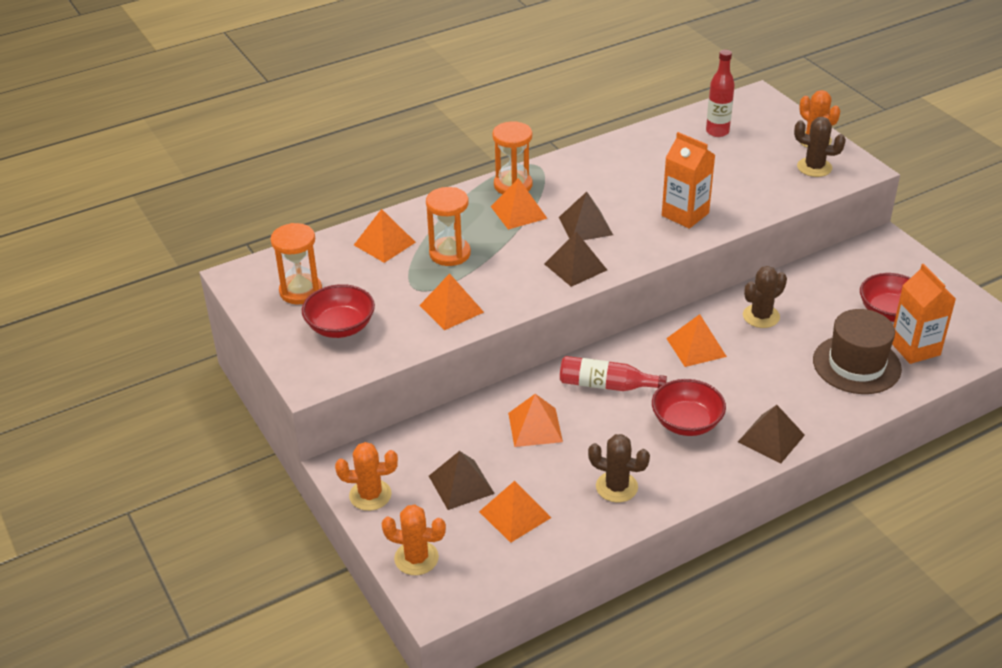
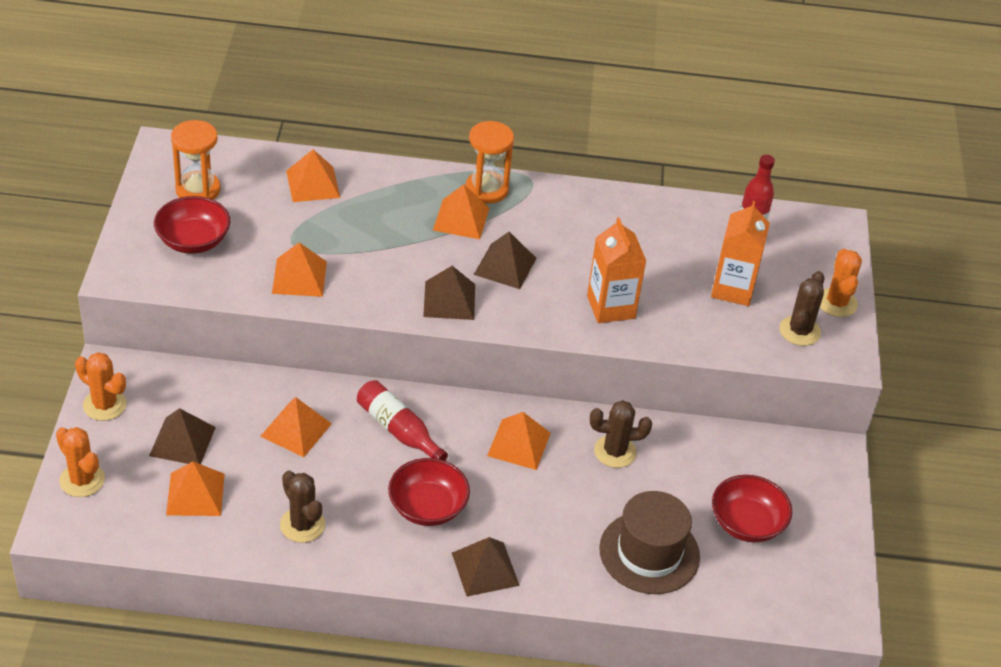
camera: 30 degrees right, 5 degrees up
(450, 253) = (356, 225): orange hourglass -> none
(814, 167) = (799, 331): brown cactus -> brown cactus turned 60 degrees clockwise
(915, 348) = (726, 573): orange carton -> orange carton (733, 289)

